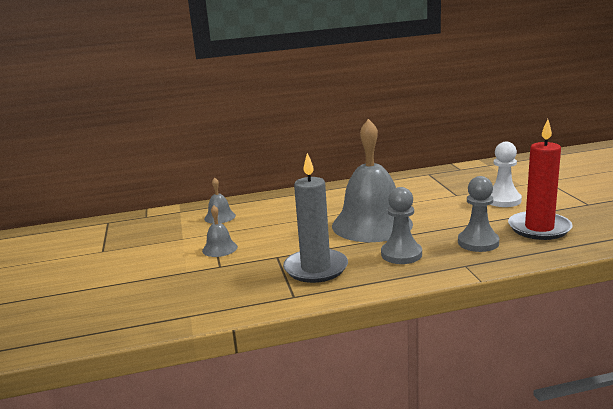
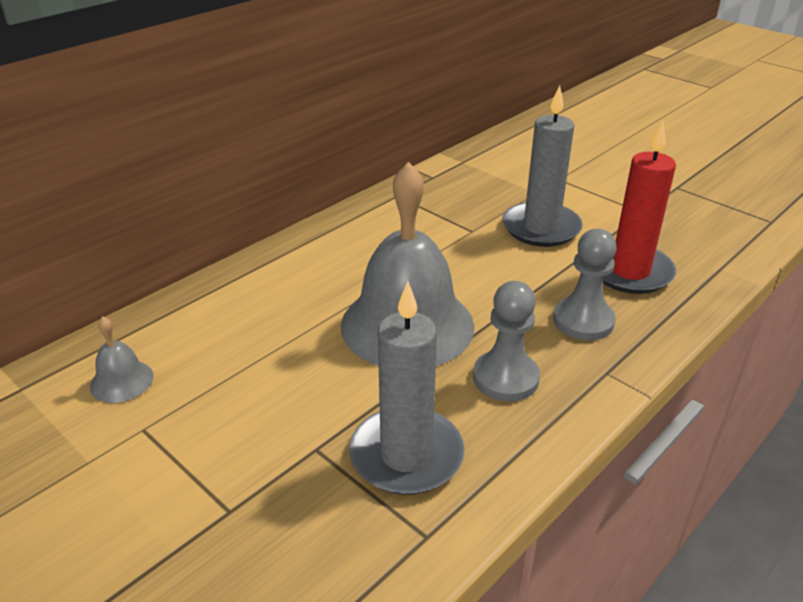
camera: 35 degrees left, 15 degrees up
(219, 248) = (191, 465): grey bell -> none
(503, 200) = (541, 228): white pawn -> grey candle

